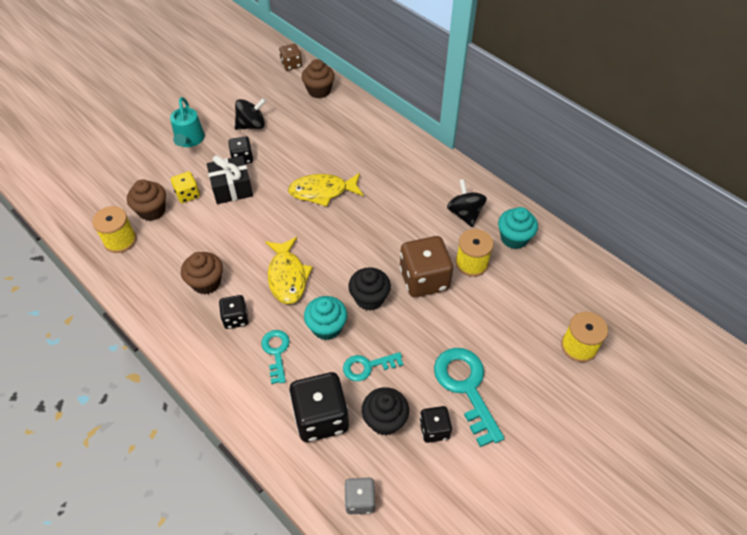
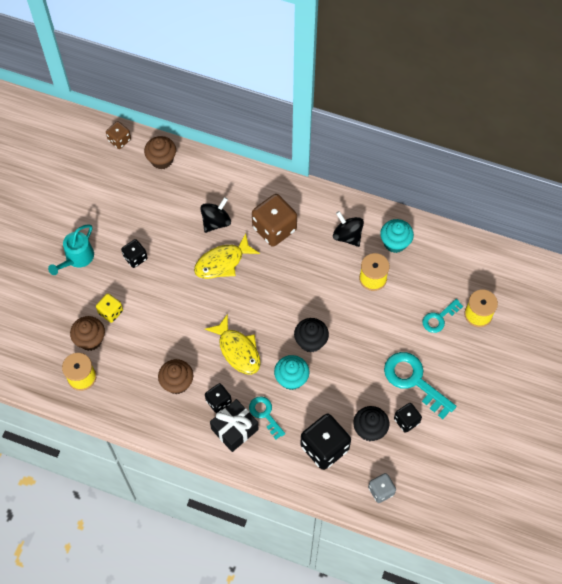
camera: 25 degrees left, 10 degrees up
(189, 140) = (77, 258): turquoise watering can -> turquoise watering can turned 60 degrees clockwise
(232, 188) = (145, 290): black gift -> black gift (234, 429)
(251, 125) = (123, 221): black spinning top -> black spinning top (216, 222)
(367, 366) = (337, 395): turquoise key -> turquoise key (439, 318)
(424, 279) = (343, 307): brown dice -> brown dice (274, 229)

